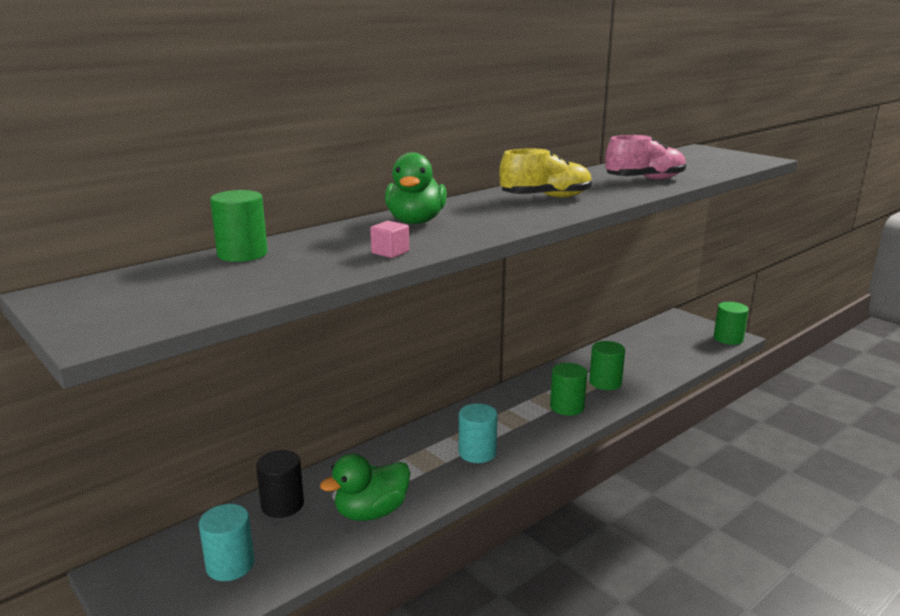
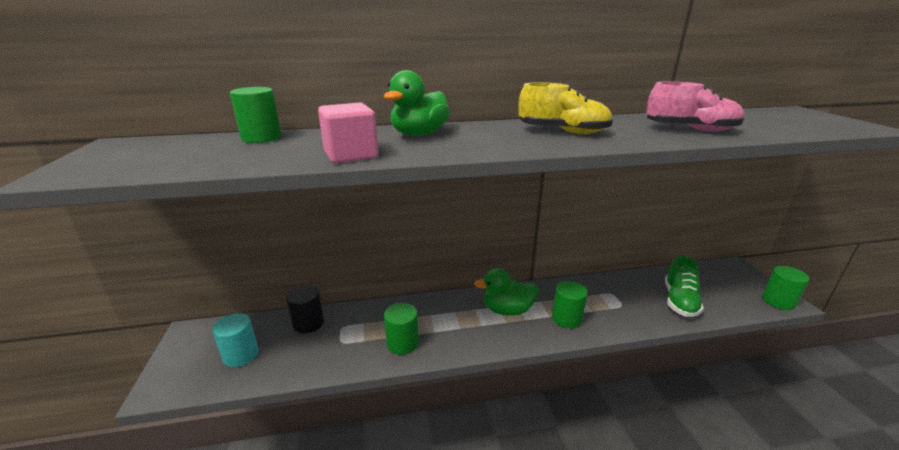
camera: 30 degrees right, 5 degrees up
(371, 512) = (351, 352): green duck -> green duck (507, 310)
(390, 252) = (351, 154): pink cube -> pink cube, size x1.85
(477, 452) = (463, 333): turquoise cylinder -> none
(605, 382) = (618, 307): green cylinder -> green cylinder (402, 343)
(653, 361) = (679, 301): none -> green shoe

